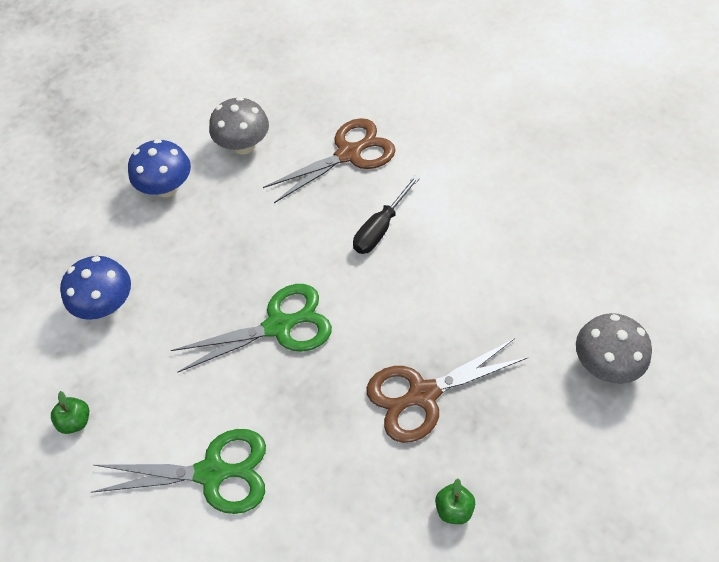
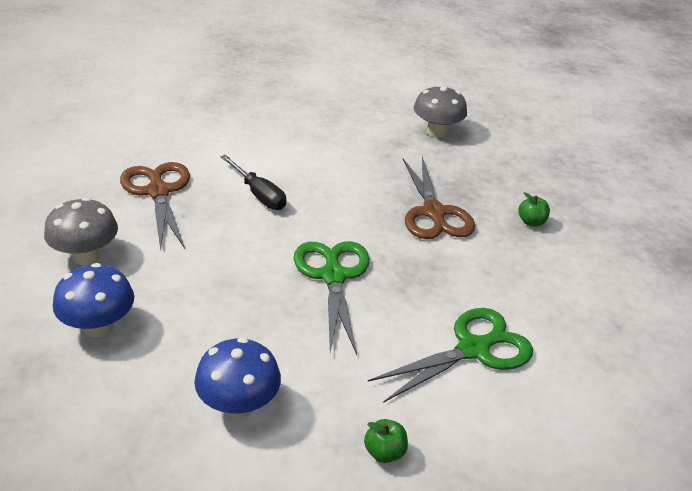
camera: 80 degrees left, 20 degrees down
(212, 472) = (473, 349): green scissors -> green scissors turned 45 degrees clockwise

